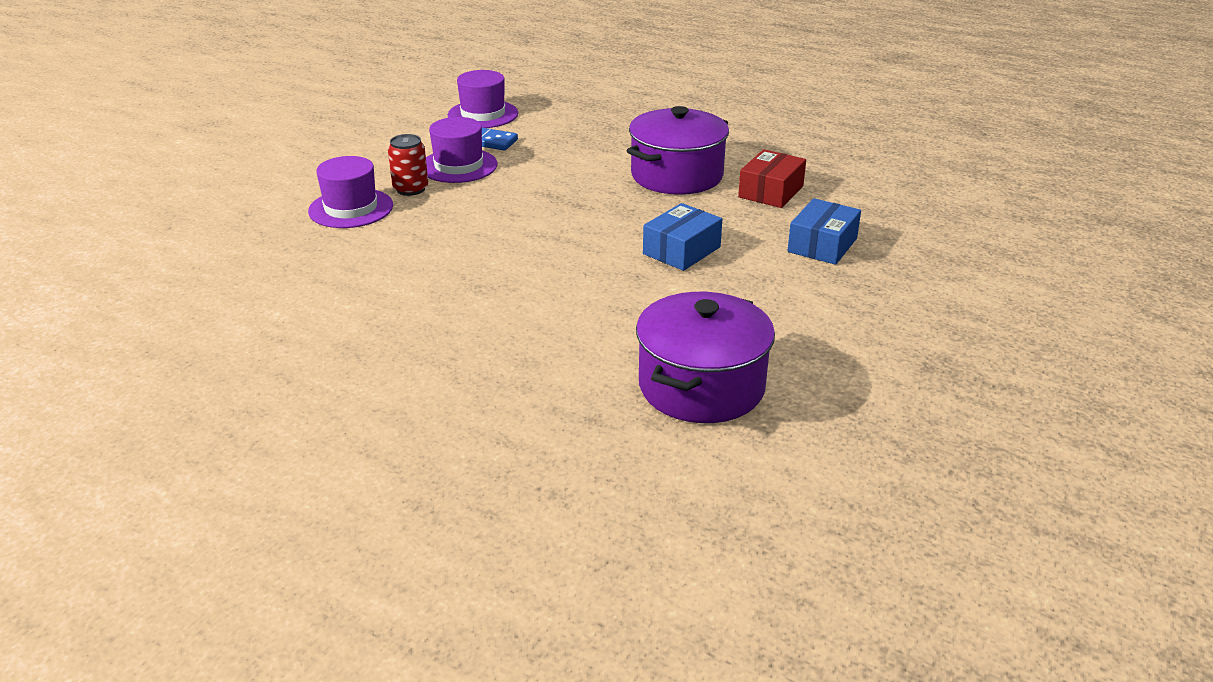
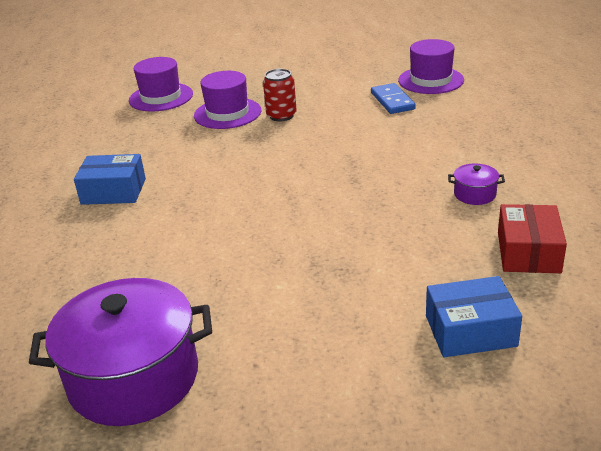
camera: 55 degrees right, 0 degrees up
(458, 166) = (340, 112): purple hat -> purple hat (161, 97)
(677, 175) = (474, 194): purple pot -> purple pot, size x0.42
(681, 250) = (347, 259): blue box -> blue box (113, 191)
(771, 191) = (528, 252): red box -> red box turned 75 degrees counterclockwise

